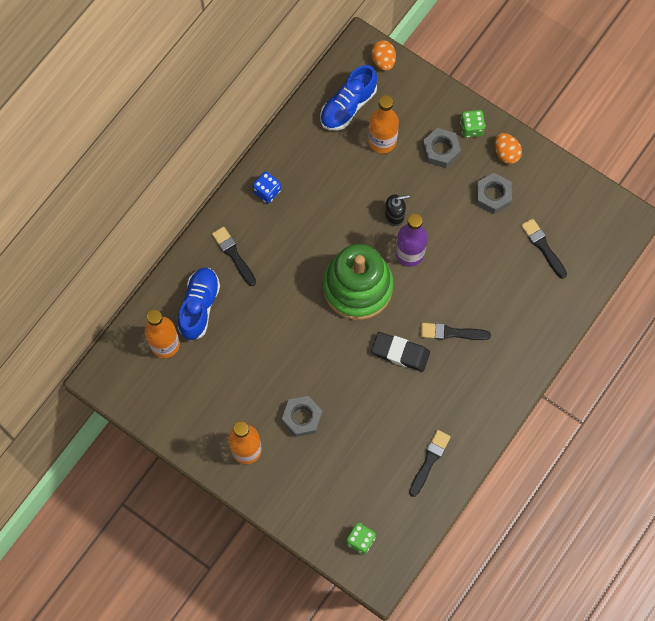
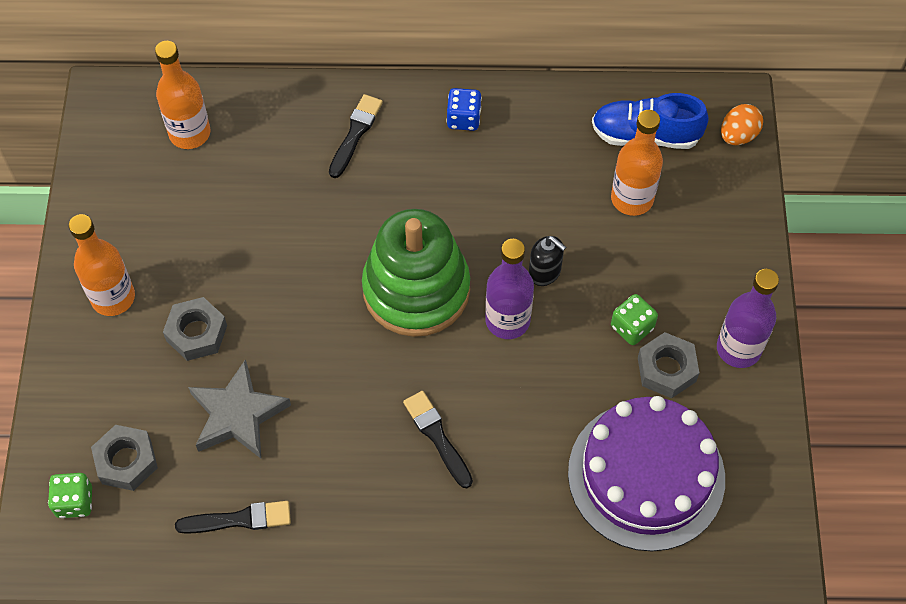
camera: 55 degrees right, 10 degrees down
(199, 307) = (262, 139): blue shoe -> none
(368, 425) = (238, 415): none -> grey star
(400, 353) = (364, 392): black eraser -> none
(441, 150) = (676, 270): grey nut -> grey nut (126, 461)
(471, 128) = (737, 287): green dice -> green dice (632, 327)
(506, 153) = (738, 349): orange egg -> purple bottle
(543, 246) = (646, 475): black brush -> purple cake

